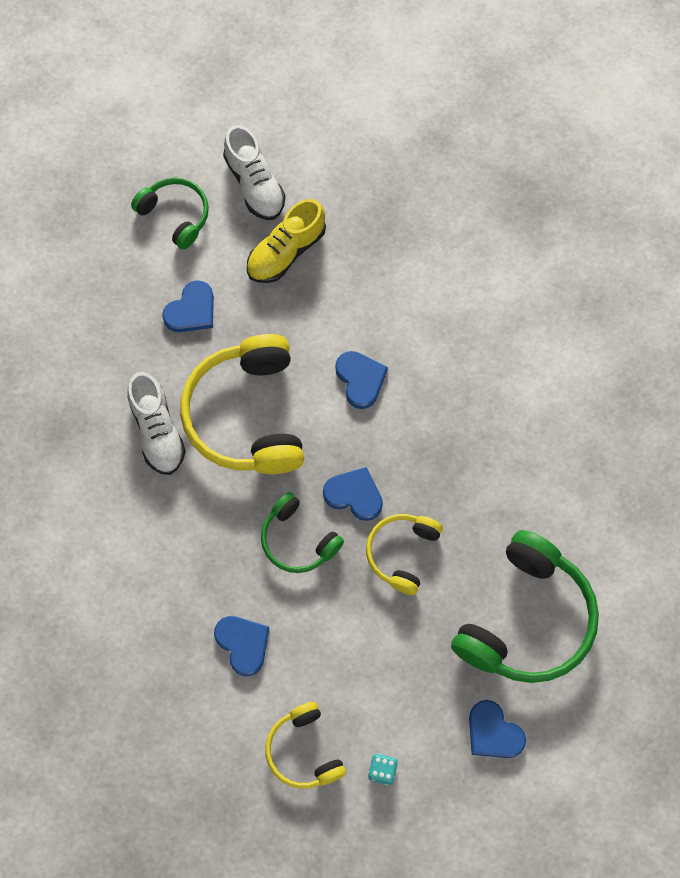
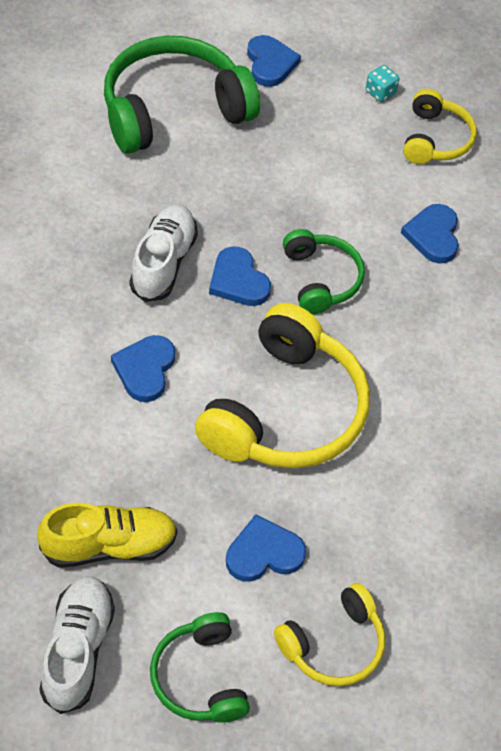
camera: 150 degrees left, 15 degrees down
(157, 431) = (389, 455): white shoe -> white shoe (163, 263)
(402, 553) = (235, 213): yellow headphones -> yellow headphones (333, 644)

